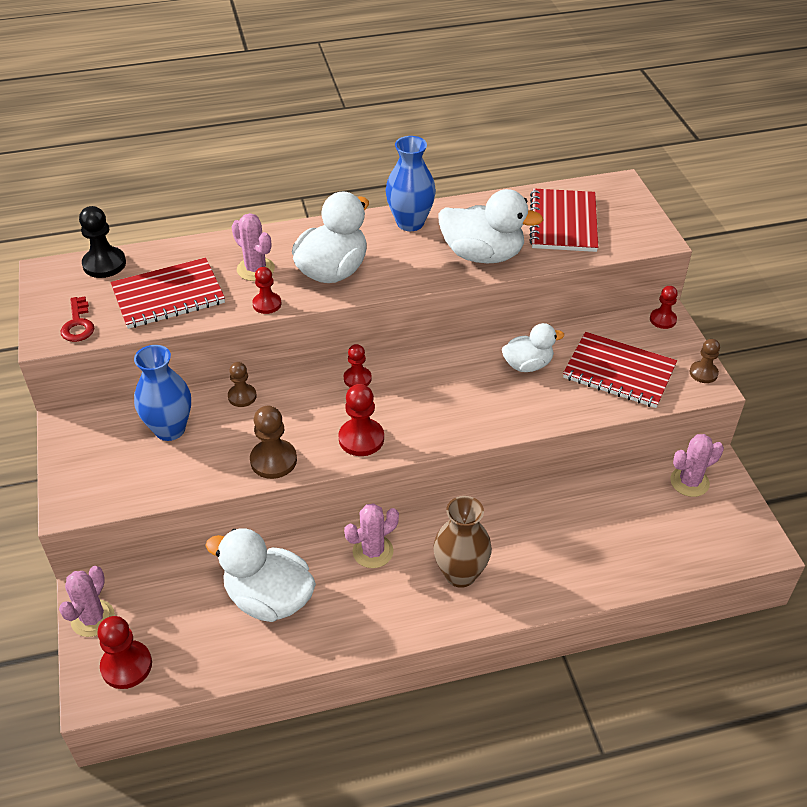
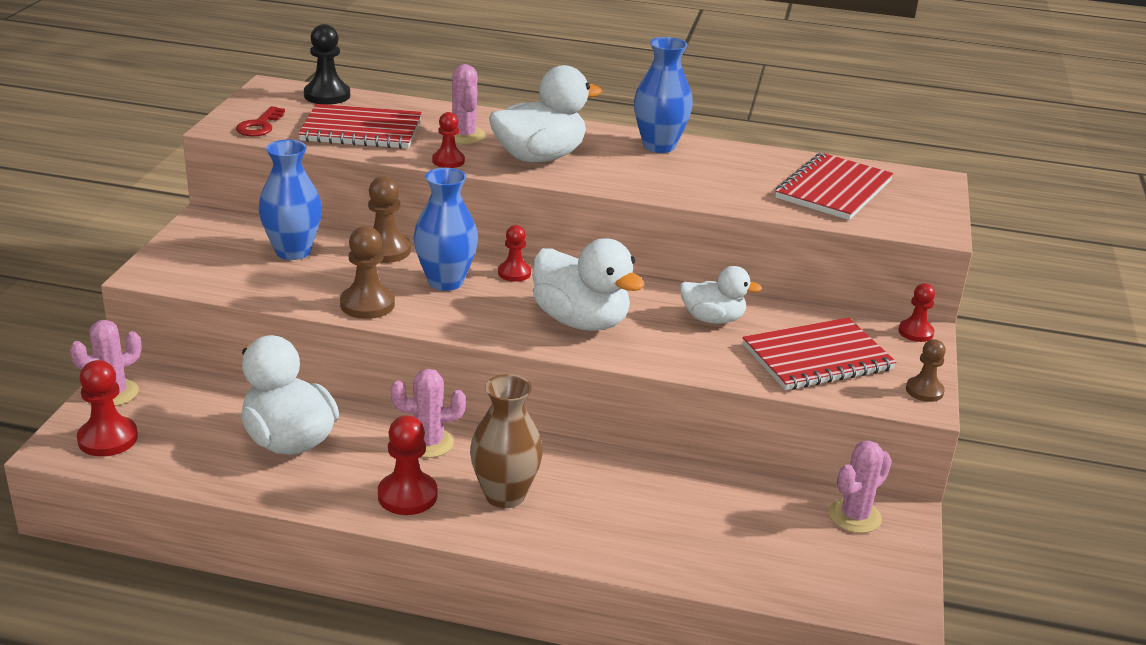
camera: 25 degrees right, 15 degrees down
(242, 396) = (385, 250): brown pawn -> brown pawn, size x1.55
(314, 410) = (445, 282): none -> blue vase
(361, 439) = (472, 317): red pawn -> red pawn (407, 495)
(482, 255) = (713, 188): white duck -> white duck (581, 321)
(619, 372) = (817, 357): red notebook -> red notebook turned 75 degrees counterclockwise
(689, 482) = (854, 516): pink cactus -> pink cactus turned 45 degrees counterclockwise

